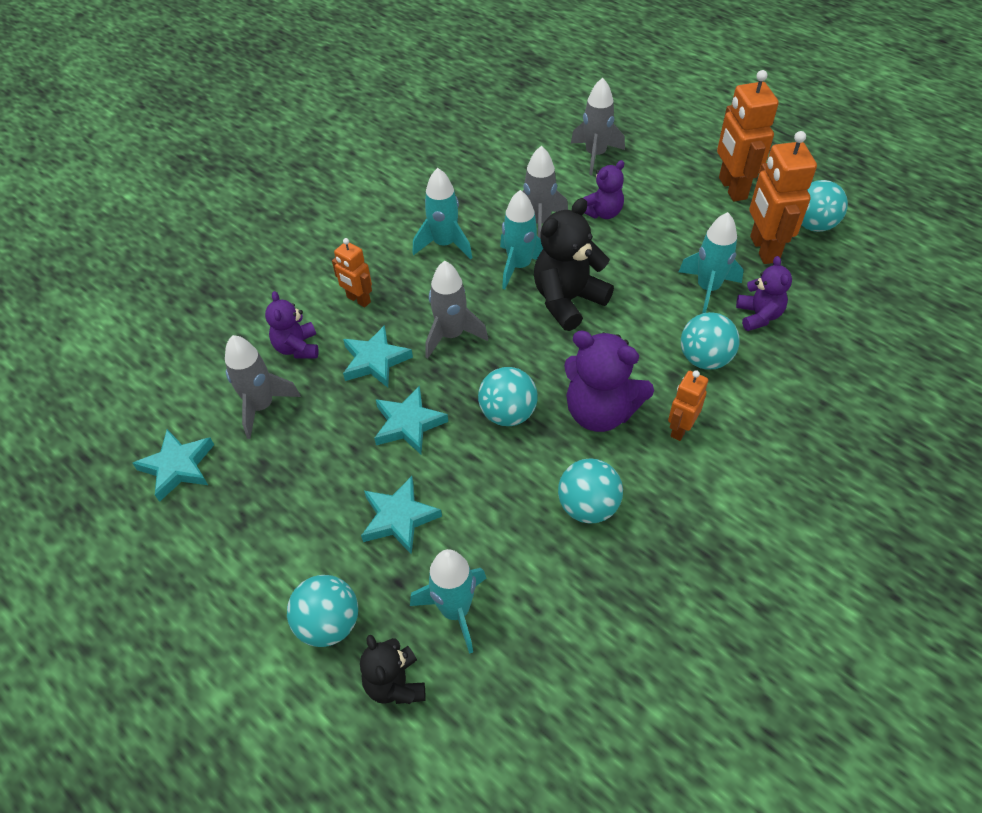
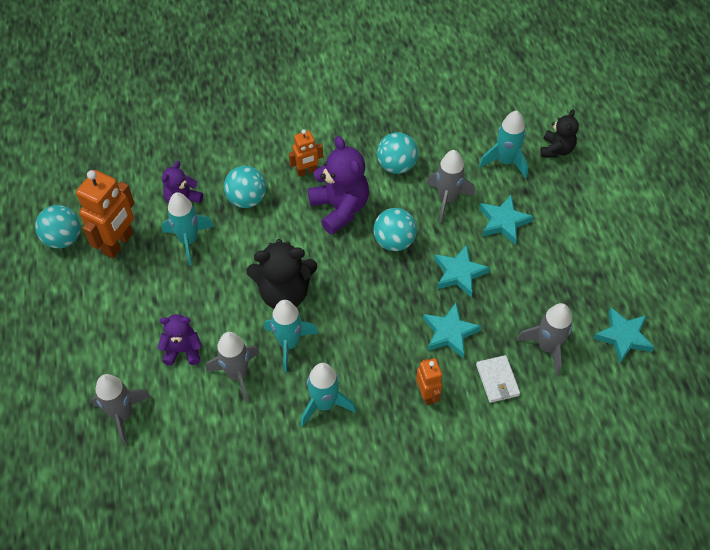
camera: 145 degrees left, 5 degrees up
(297, 348) = (497, 380): purple teddy bear -> white wallet
(329, 624) = (574, 193): turquoise ball -> none
(451, 335) = (384, 318): grey rocket -> grey rocket (447, 199)
(732, 188) = (70, 305): orange robot -> none

